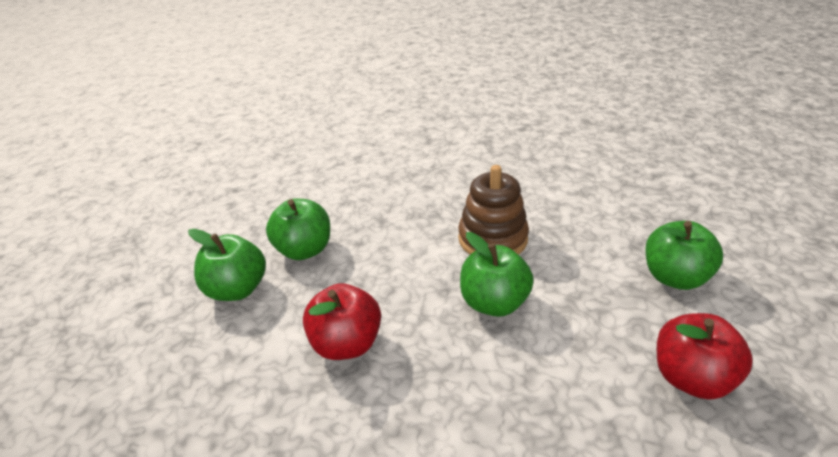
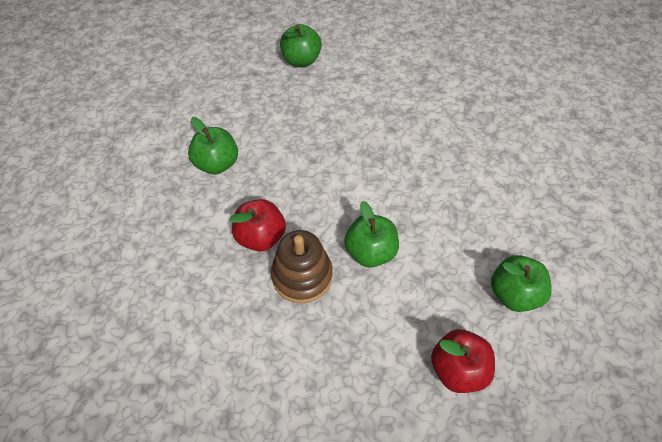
camera: 25 degrees right, 20 degrees up
(304, 250) = (273, 150): green apple -> green apple (301, 60)
(492, 239) = (406, 199): brown stacking toy -> brown stacking toy (302, 276)

